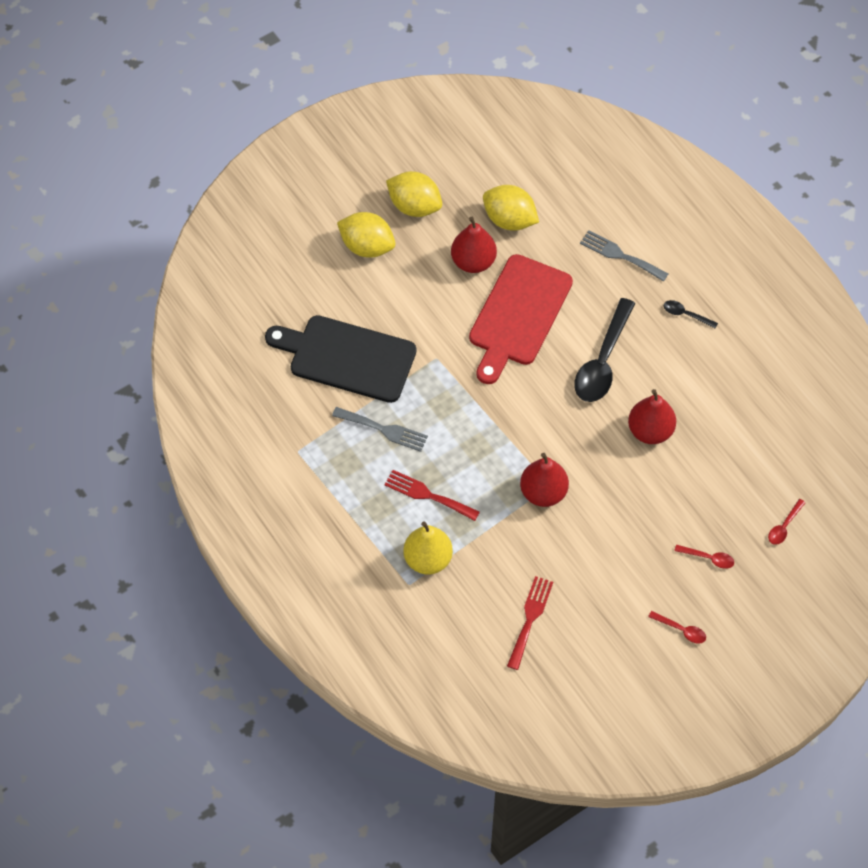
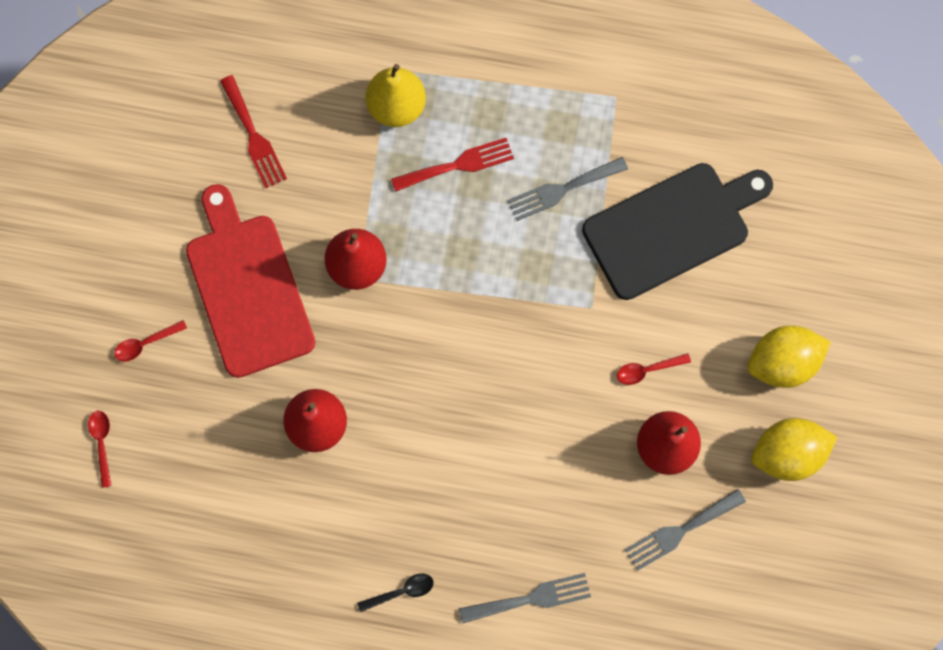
camera: 135 degrees right, 15 degrees up
(509, 220) = (680, 531): yellow lemon -> grey fork
(518, 315) = (562, 429): red cutting board -> red cutting board (247, 288)
(603, 361) = (433, 458): black spoon -> none
(681, 630) = (110, 250): red spoon -> red spoon (647, 370)

